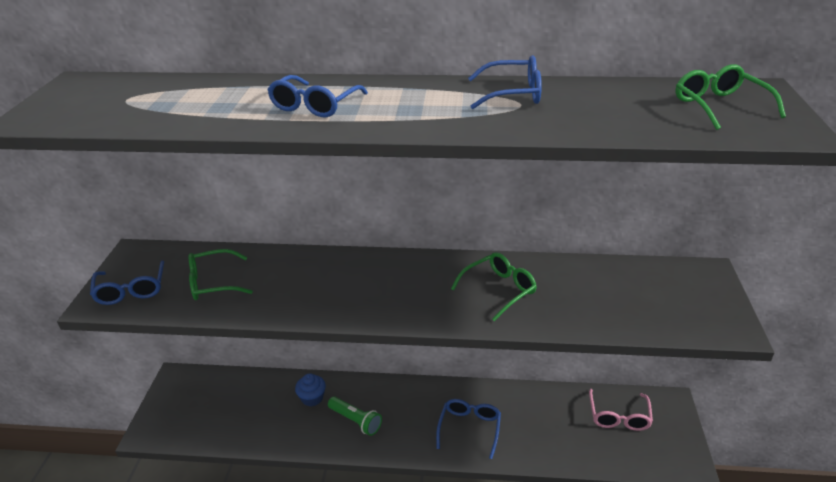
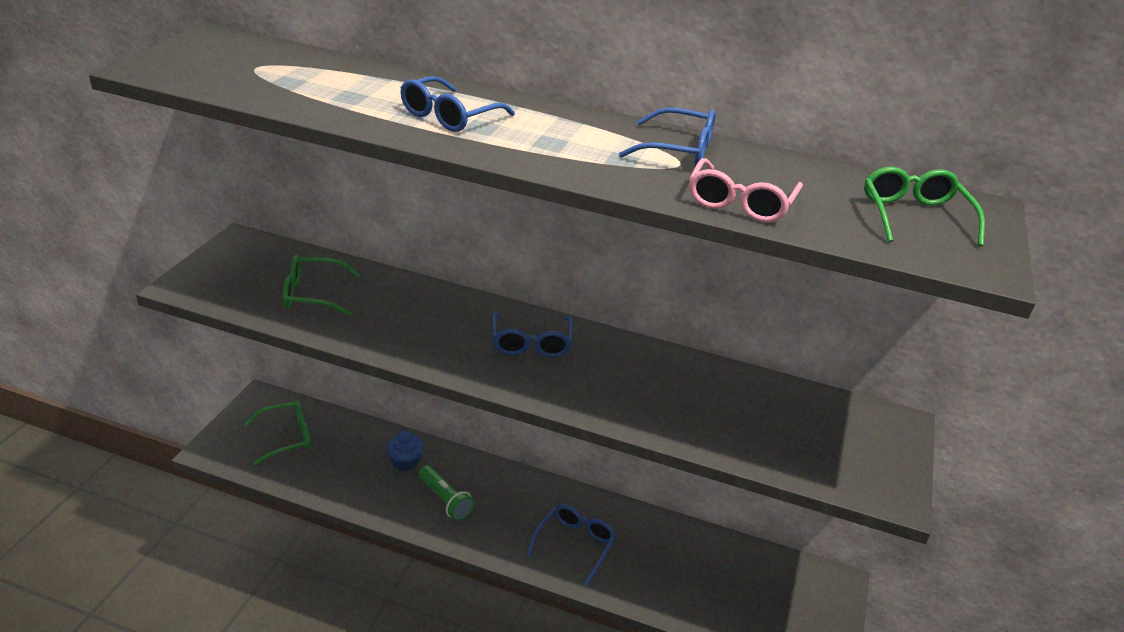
camera: 10 degrees right, 0 degrees up
(131, 290) = (223, 281): blue glasses -> blue glasses (531, 343)
(499, 290) = (631, 381): green glasses -> green glasses (286, 437)
(619, 417) = (763, 581): pink glasses -> pink glasses (740, 203)

